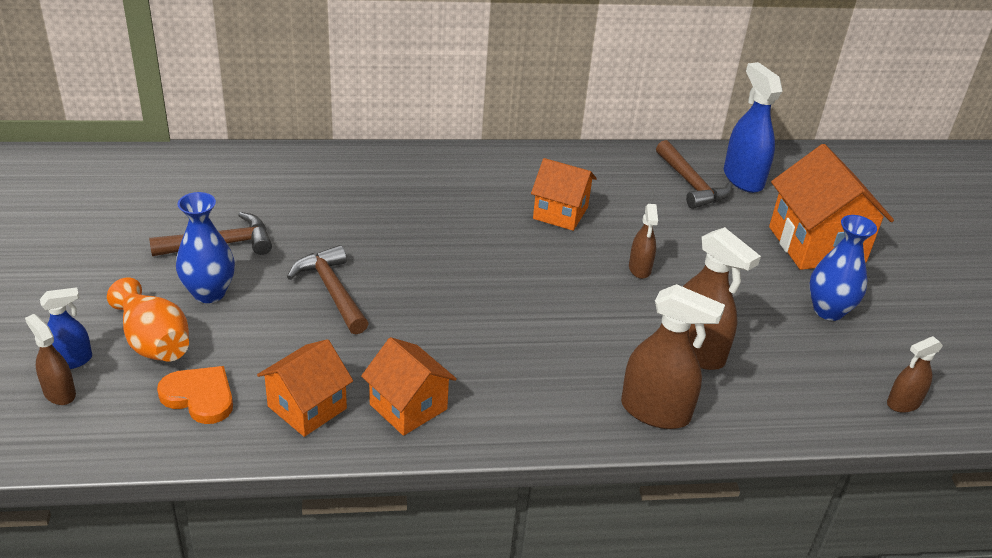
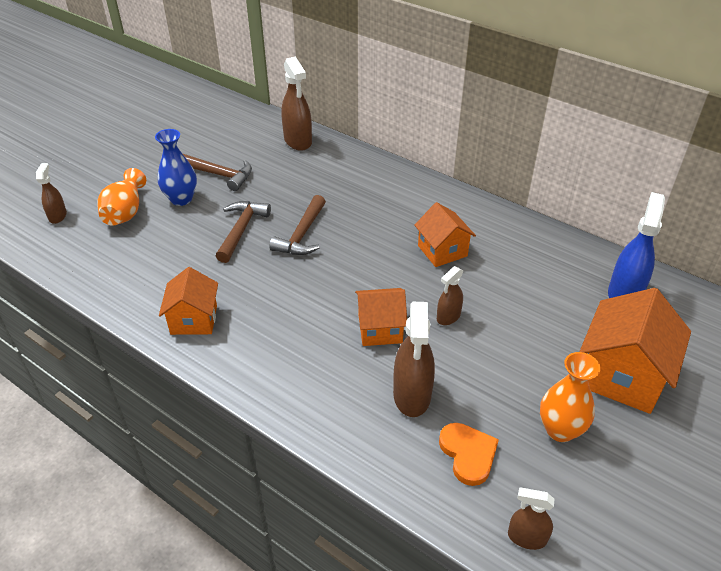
camera: 45 degrees right, 5 degrees up
(71, 361) = (81, 202): blue spray bottle -> none
(199, 397) = (108, 253): orange heart -> orange heart (468, 454)
(307, 407) = (146, 288): orange house -> orange house (380, 329)
(655, 411) = (329, 416): brown spray bottle -> brown spray bottle (298, 141)
(691, 184) = (572, 278): brown hammer -> brown hammer (302, 235)
(828, 310) = (560, 430): blue vase -> orange vase

